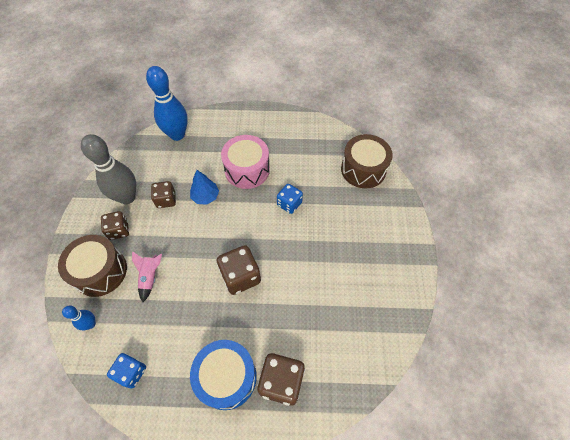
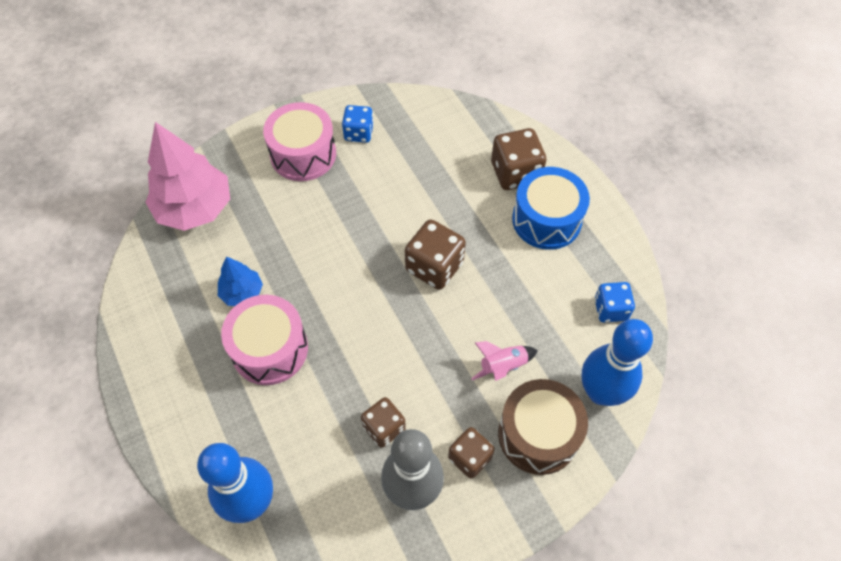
camera: 120 degrees left, 0 degrees up
(90, 324) = (601, 392): blue bowling pin -> blue bowling pin, size x2.06
(205, 196) = (347, 377): blue tree -> blue tree (242, 293)
(289, 204) = (300, 266): blue dice -> blue dice (359, 133)
(363, 169) = (195, 208): brown drum -> pink tree
(377, 242) = (303, 154): none -> pink drum

